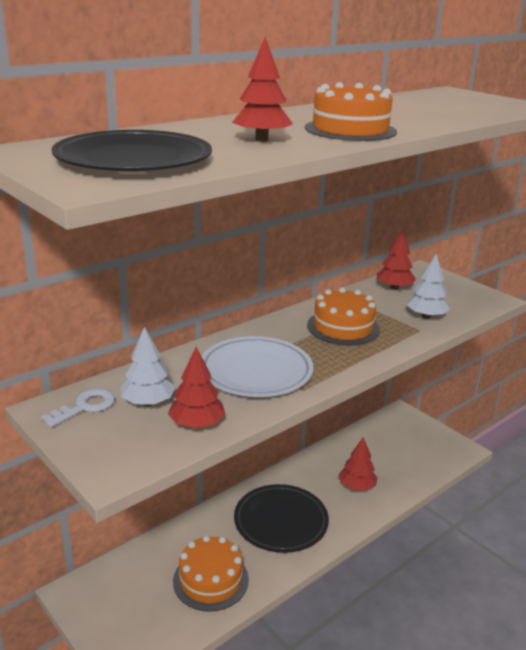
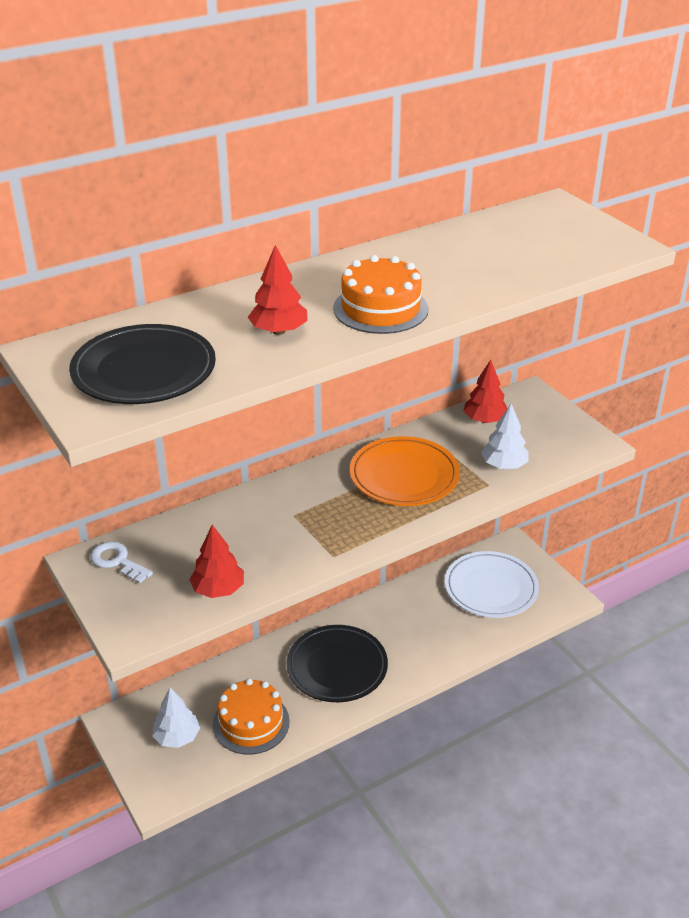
camera: 10 degrees right, 10 degrees up
(85, 407) = (117, 561): white key -> white key turned 105 degrees counterclockwise
(148, 402) = (177, 560): white tree -> white tree (177, 737)
(256, 371) = (293, 529): white plate -> white plate (491, 588)
(343, 327) = (404, 476): orange cake -> orange plate
(357, 486) = (431, 634): red tree -> none

